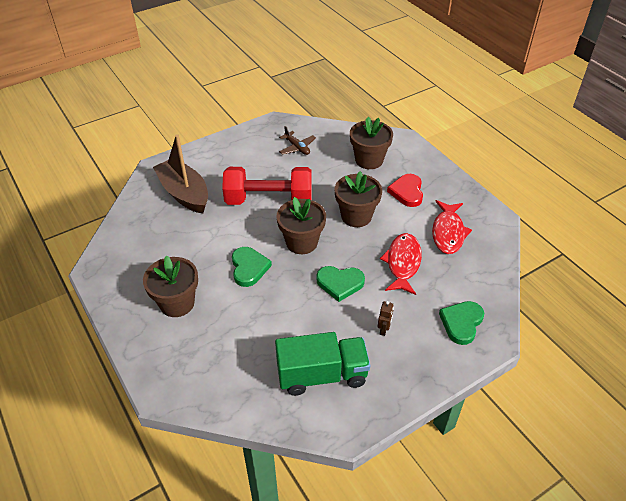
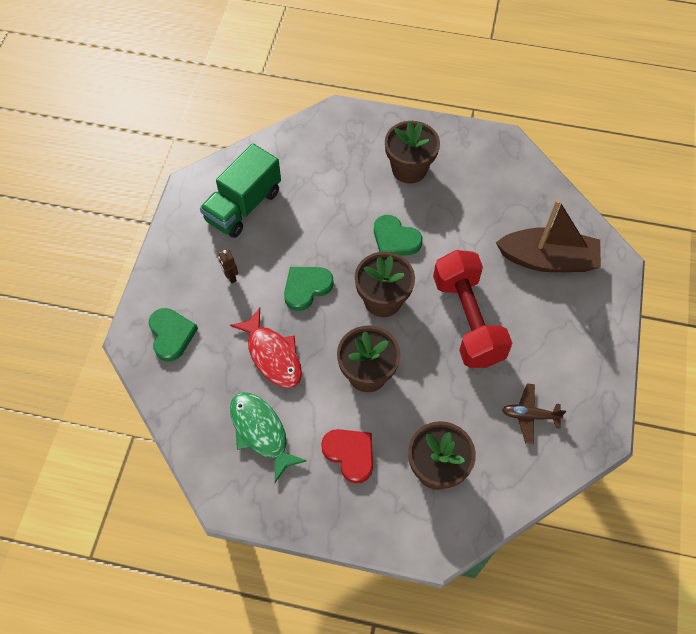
camera: 135 degrees right, 15 degrees up
(269, 200) = (467, 320): red dumbbell -> red dumbbell turned 60 degrees counterclockwise
(448, 232) = (261, 432): red fish -> green fish

